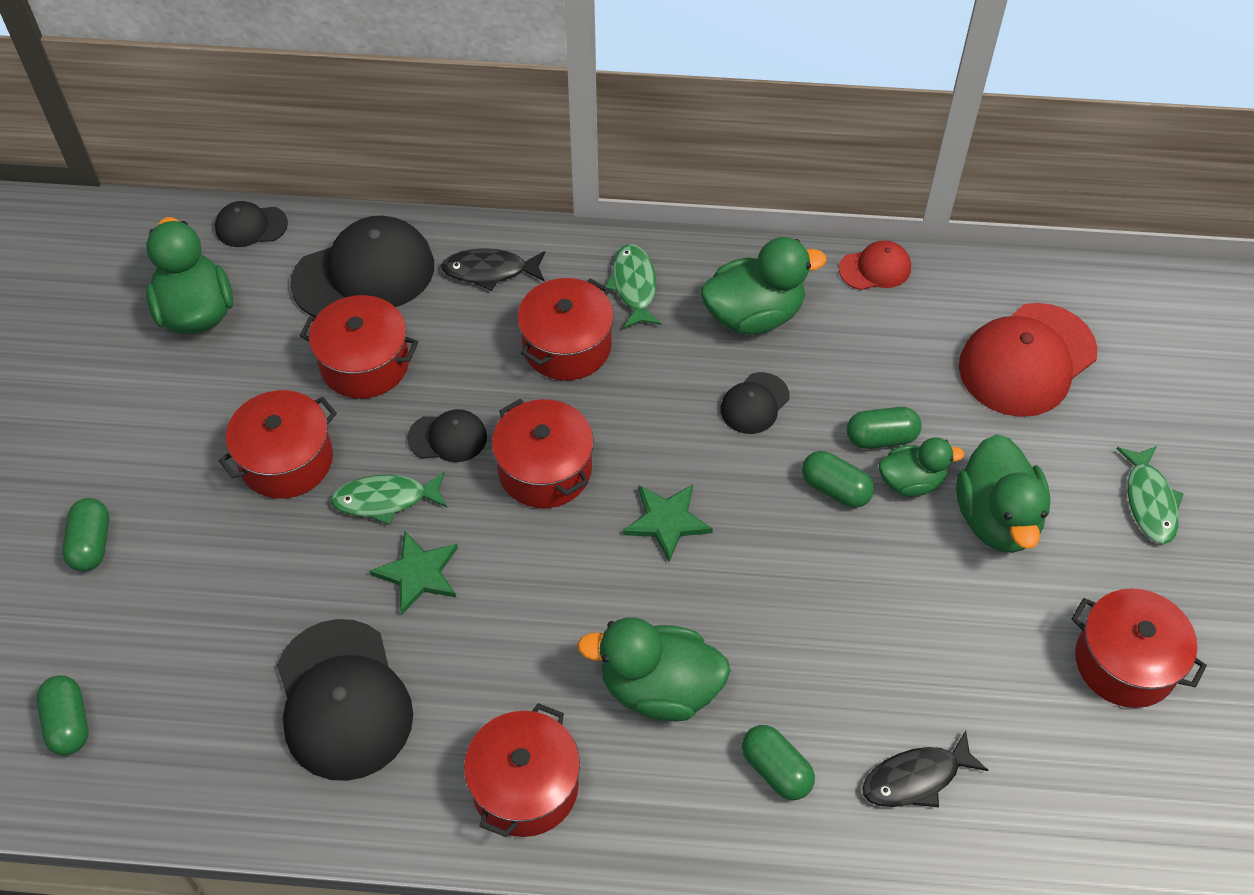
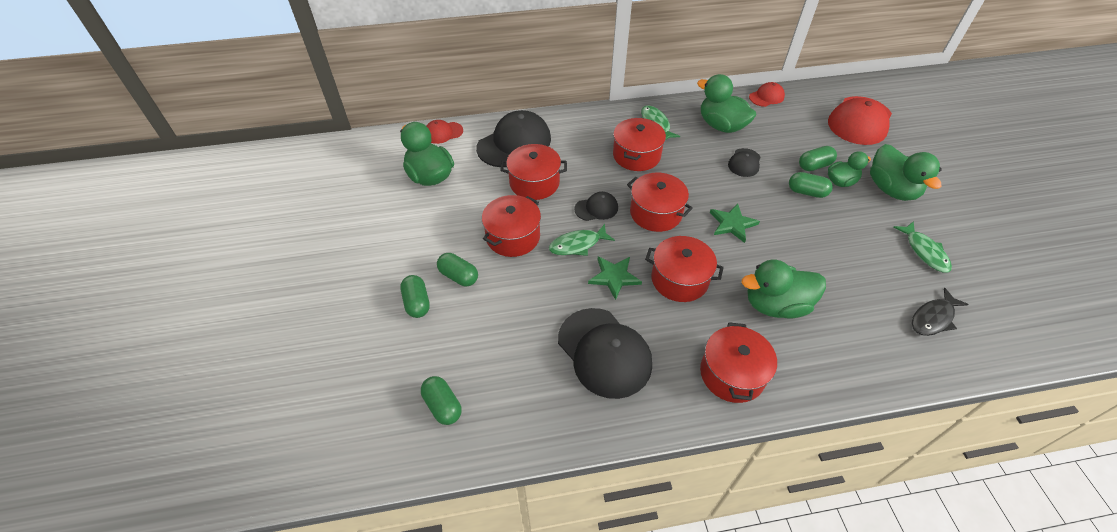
camera: 15 degrees left, 5 degrees down
(251, 226) = (443, 133): black cap -> red cap
(490, 271) = (579, 130): black fish -> none
(754, 315) = (721, 126): green duck -> green duck turned 105 degrees counterclockwise
(776, 770) = (860, 331): green capsule -> green capsule (458, 276)
(1125, 662) = (994, 239): red pot -> red pot (679, 279)
(1149, 501) = (955, 168): green fish -> green fish (924, 251)

